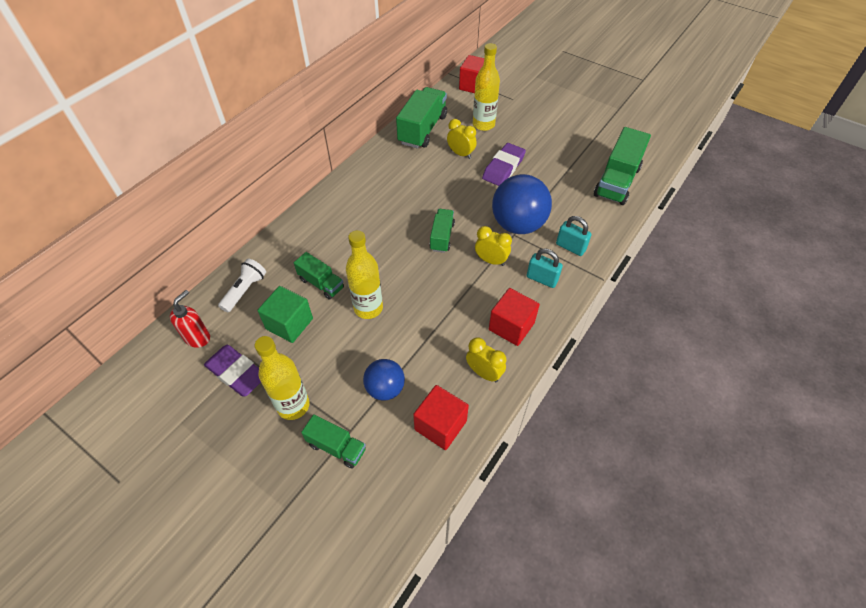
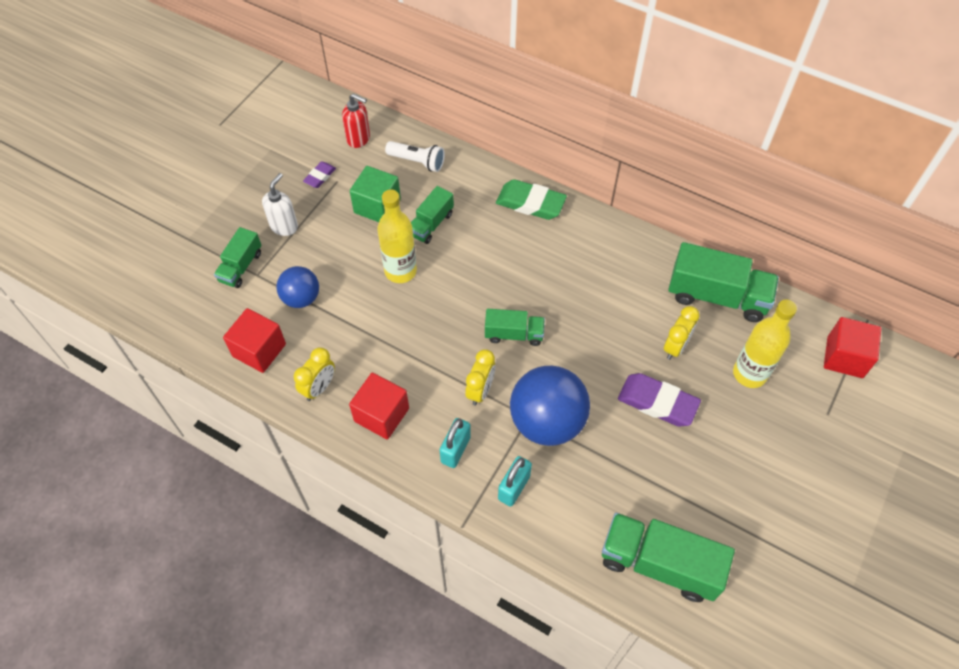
camera: 85 degrees right, 5 degrees up
(237, 373) = (320, 176): purple eraser -> purple eraser, size x0.54
(293, 405) = (284, 226): yellow bottle -> white soap dispenser
(316, 216) = (530, 203): none -> green eraser

